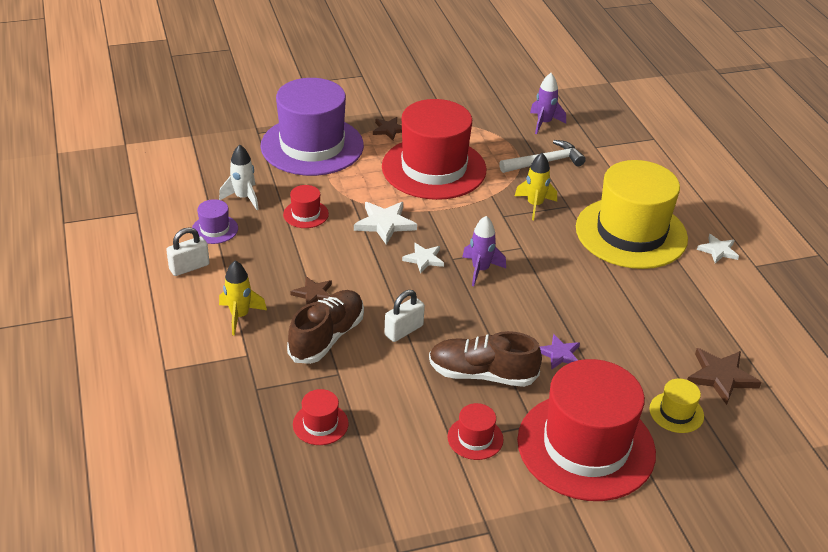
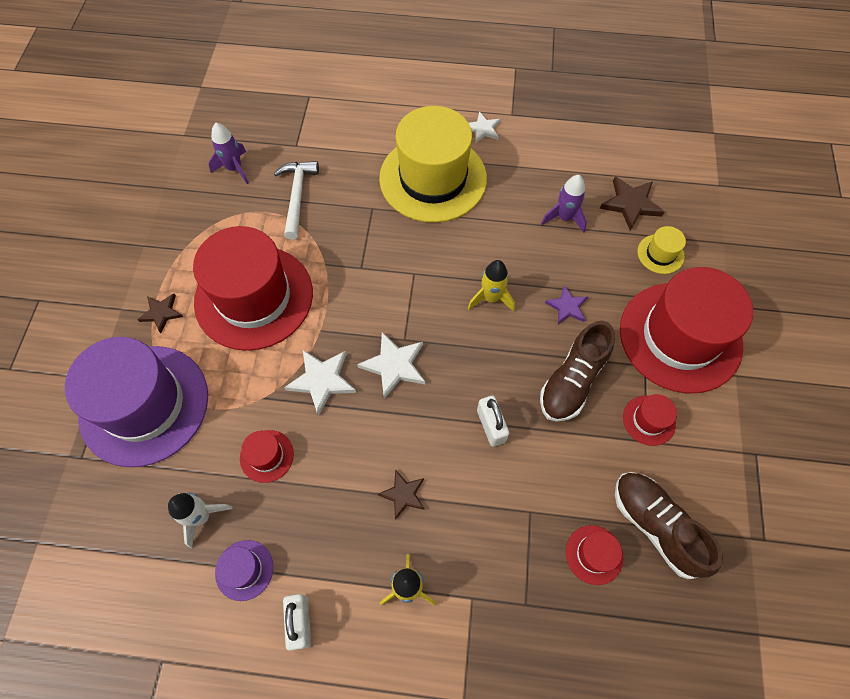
camera: 65 degrees left, 25 degrees up
(327, 337) = (474, 504): brown shoe -> brown shoe (656, 526)
(424, 259) = (394, 365): white star -> white star, size x1.55
(480, 270) = (431, 321): purple rocket -> purple rocket (564, 218)
(534, 205) = (358, 234): yellow rocket -> yellow rocket (491, 298)

